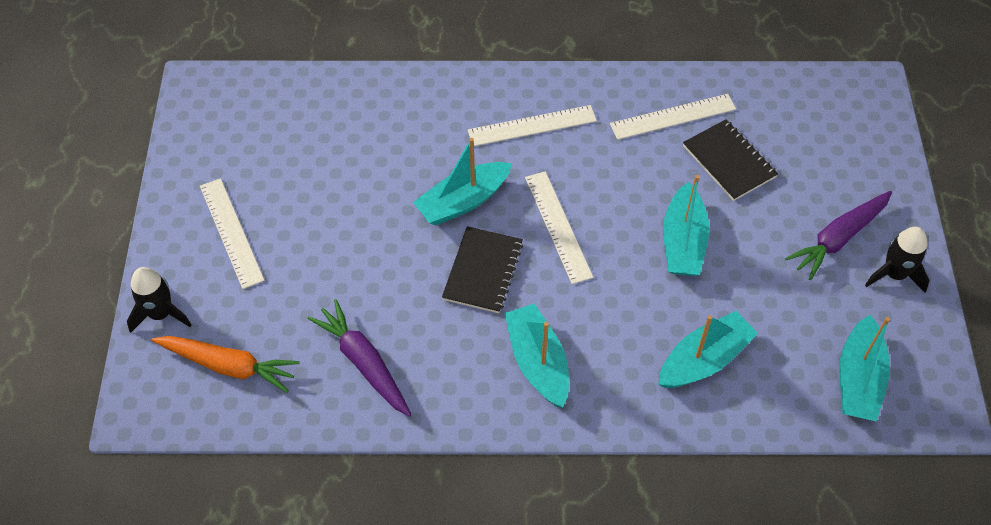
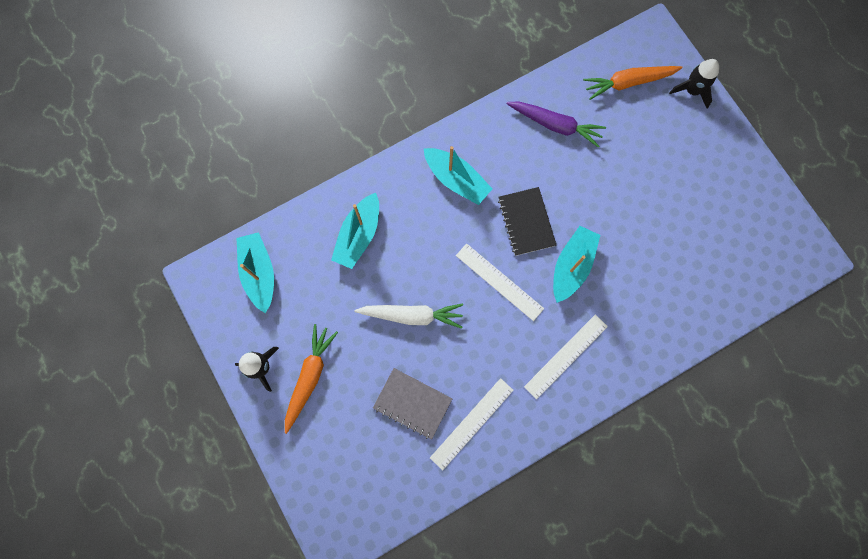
camera: 150 degrees right, 20 degrees up
(231, 232) = (697, 162): white ruler -> none
(683, 242) = (412, 315): turquoise boat -> white carrot
(729, 161) = (412, 403): black notebook -> grey notebook
(838, 238) = (310, 377): purple carrot -> orange carrot

